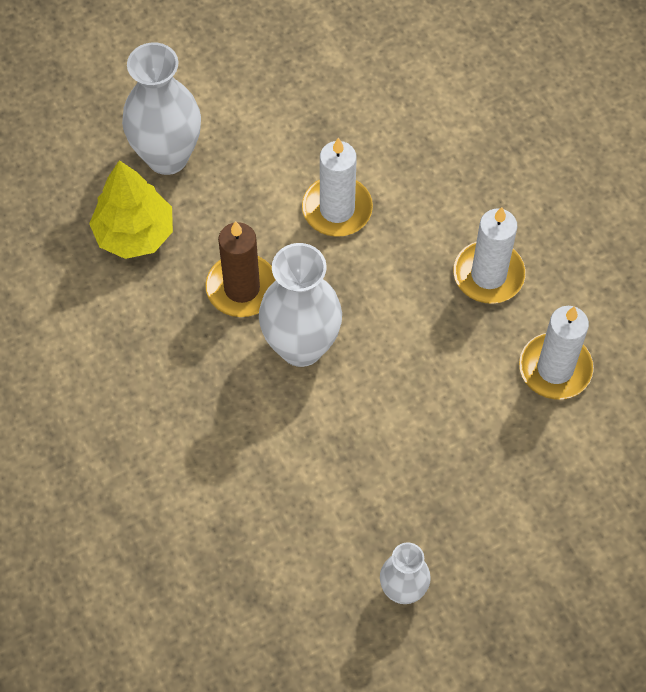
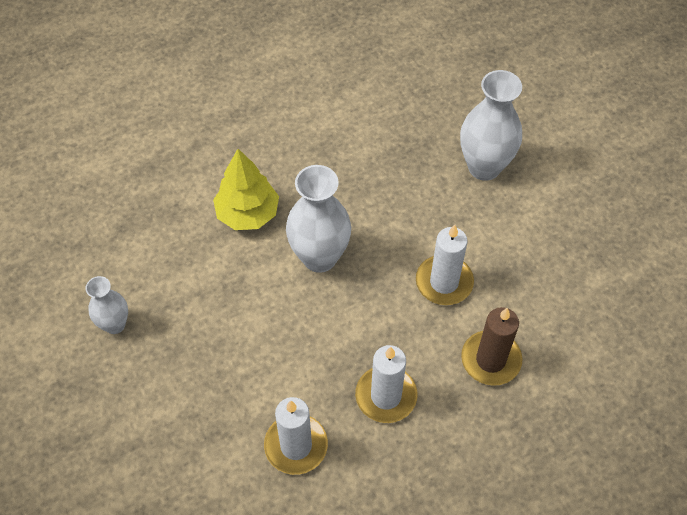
camera: 90 degrees right, 5 degrees down
(134, 234) = (415, 149): yellow tree -> yellow tree (248, 213)
(242, 288) = (370, 218): brown candle -> brown candle (491, 359)

